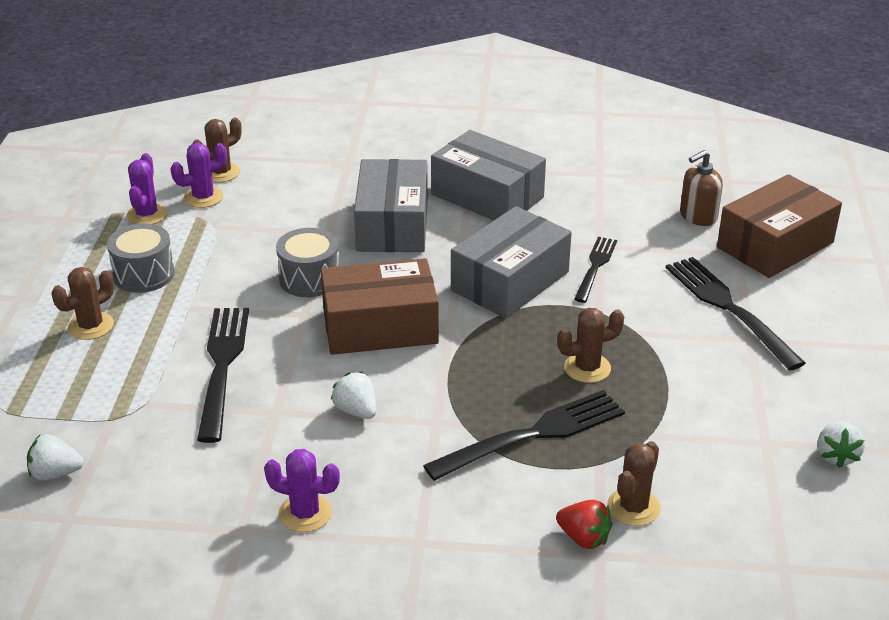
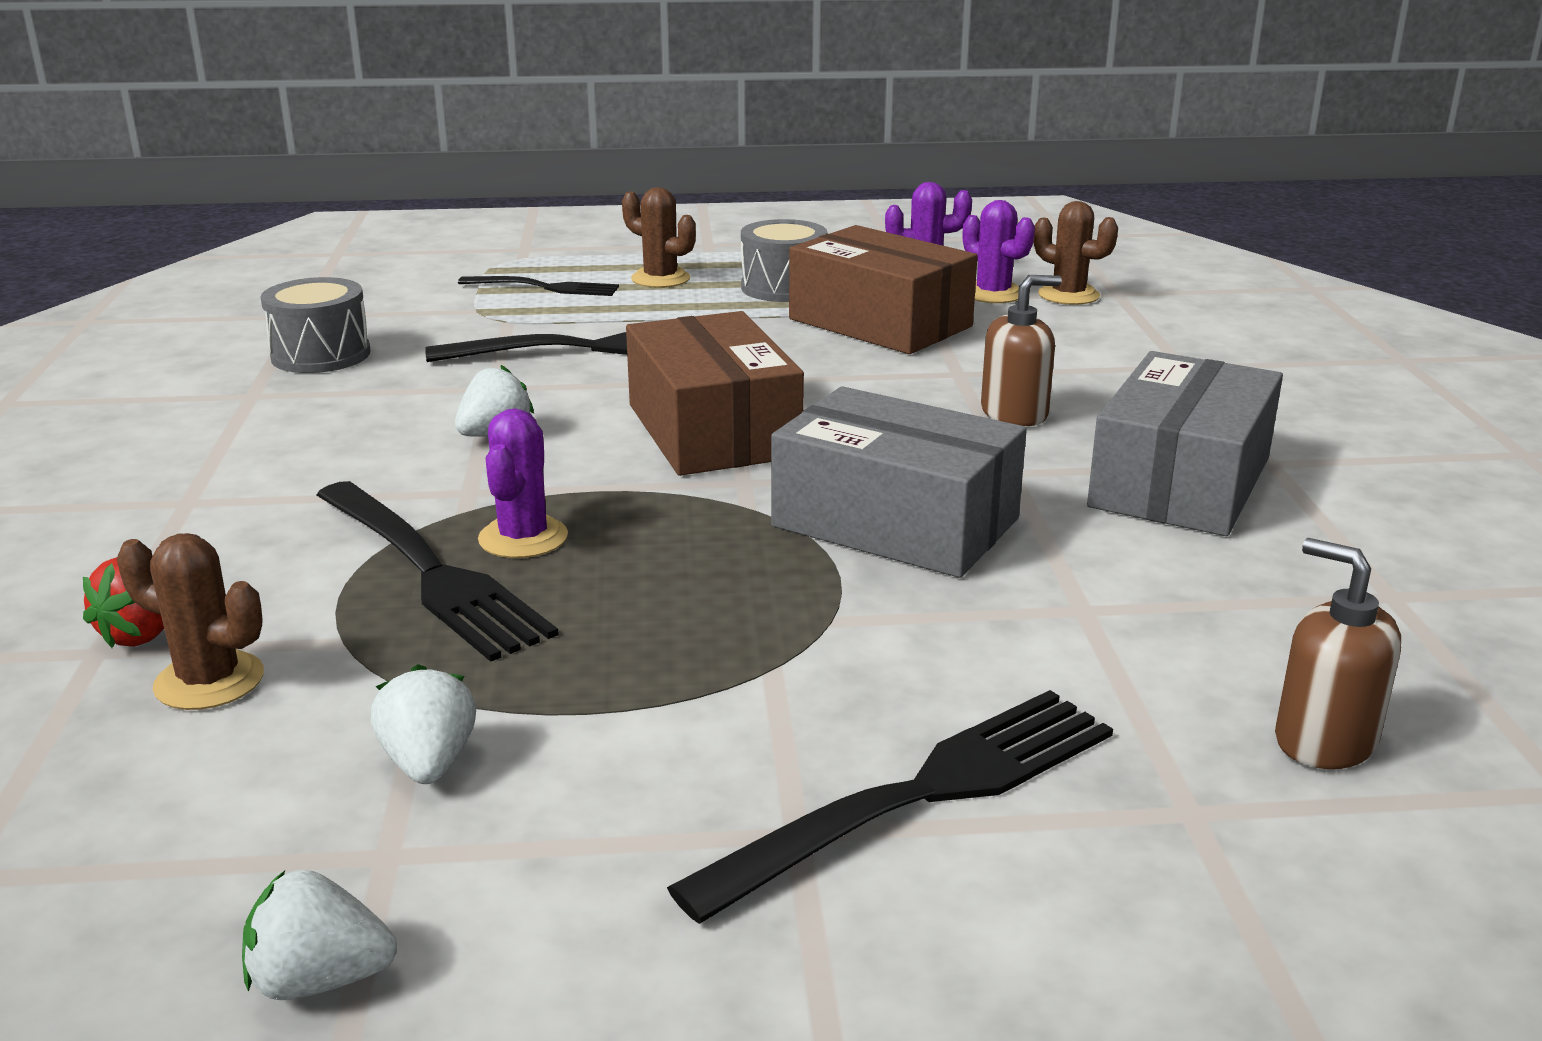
camera: 80 degrees right, 10 degrees down
(55, 473) = (378, 300): white strawberry -> white strawberry (429, 763)
(305, 513) = (273, 425): purple cactus -> purple cactus (523, 538)
(309, 279) = (820, 374): grey drum -> grey drum (321, 355)
(392, 224) = (1014, 413): grey box -> brown soap dispenser
(587, 368) = (634, 614): brown cactus -> none
(595, 267) = (997, 607): black fork -> black fork (544, 287)
(775, 245) = (1285, 882): brown box -> brown box (880, 323)

